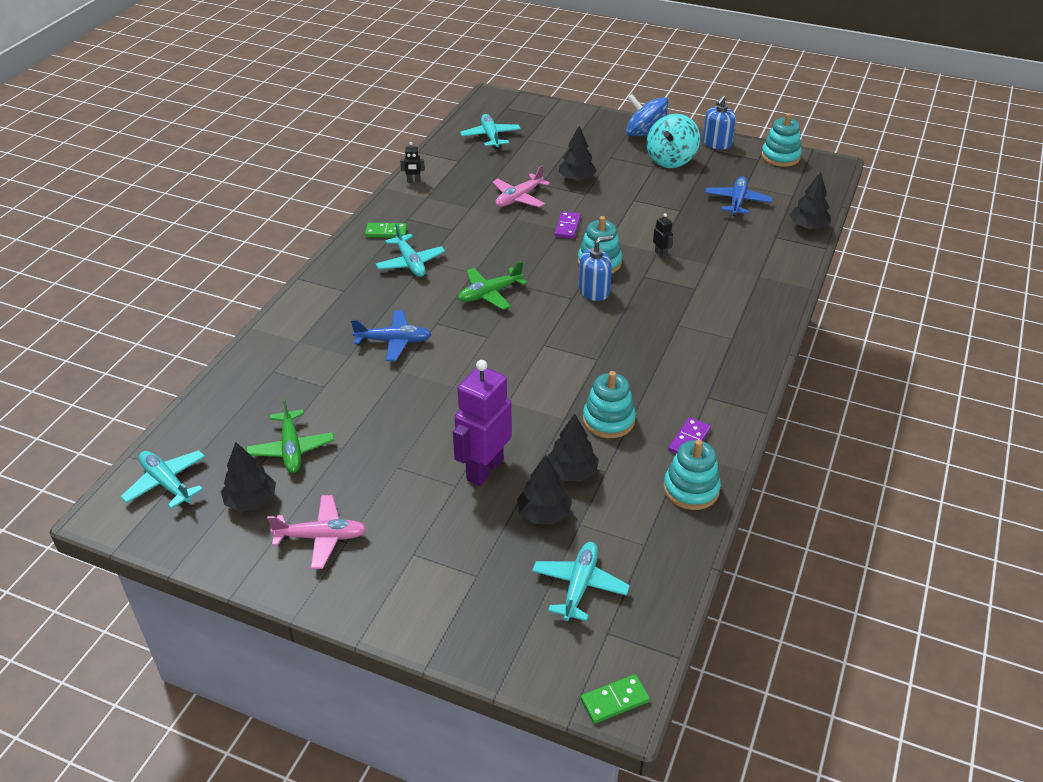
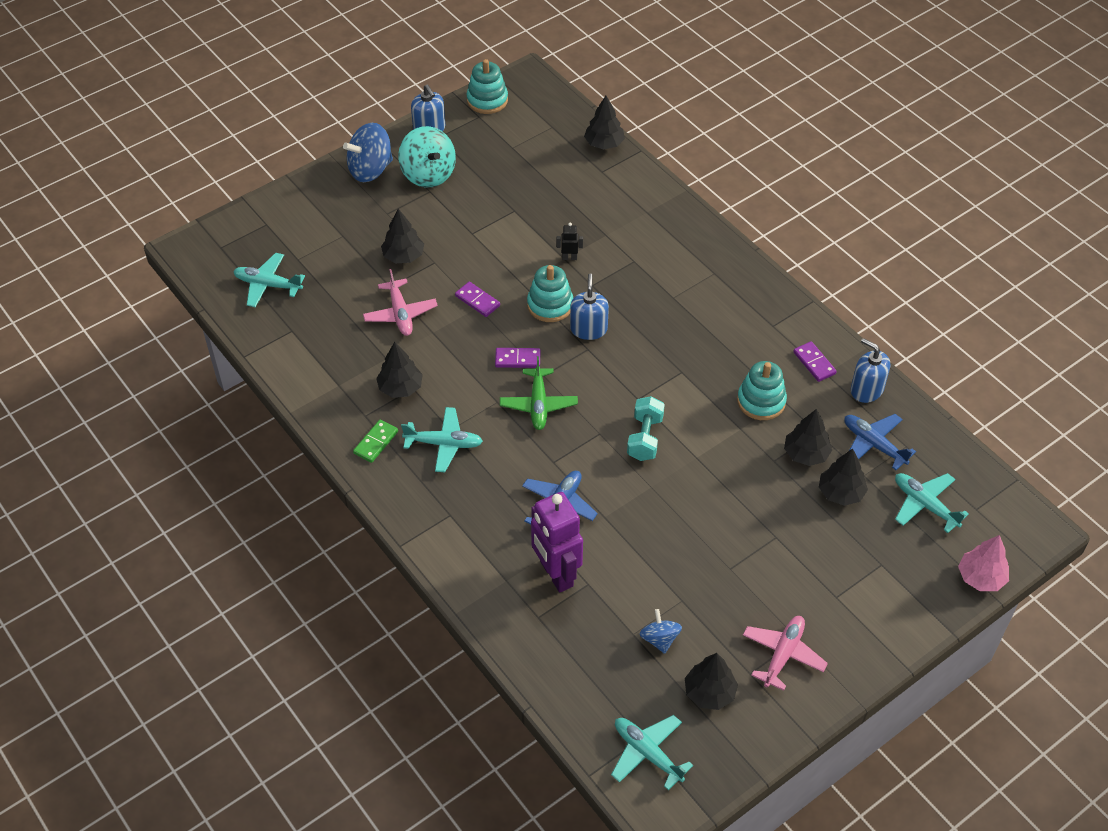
camera: 60 degrees left, 10 degrees up
(166, 483) = (647, 753): turquoise plane -> turquoise plane turned 60 degrees clockwise
(291, 448) = (659, 639): green plane -> blue spinning top
(413, 181) = (300, 383): black robot -> none
(448, 224) = (400, 387): none -> black tree
(484, 469) = (769, 509): purple robot -> purple robot (556, 574)
(504, 363) = (645, 438): none -> turquoise dumbbell
(517, 667) = (981, 577): none -> pink tree
(526, 267) = (517, 359): none -> purple domino
(614, 700) = (1035, 534): green domino -> none
(691, 489) = (866, 389): turquoise stacking toy -> blue soap dispenser
(737, 201) = (532, 166): blue plane -> blue plane (873, 444)

